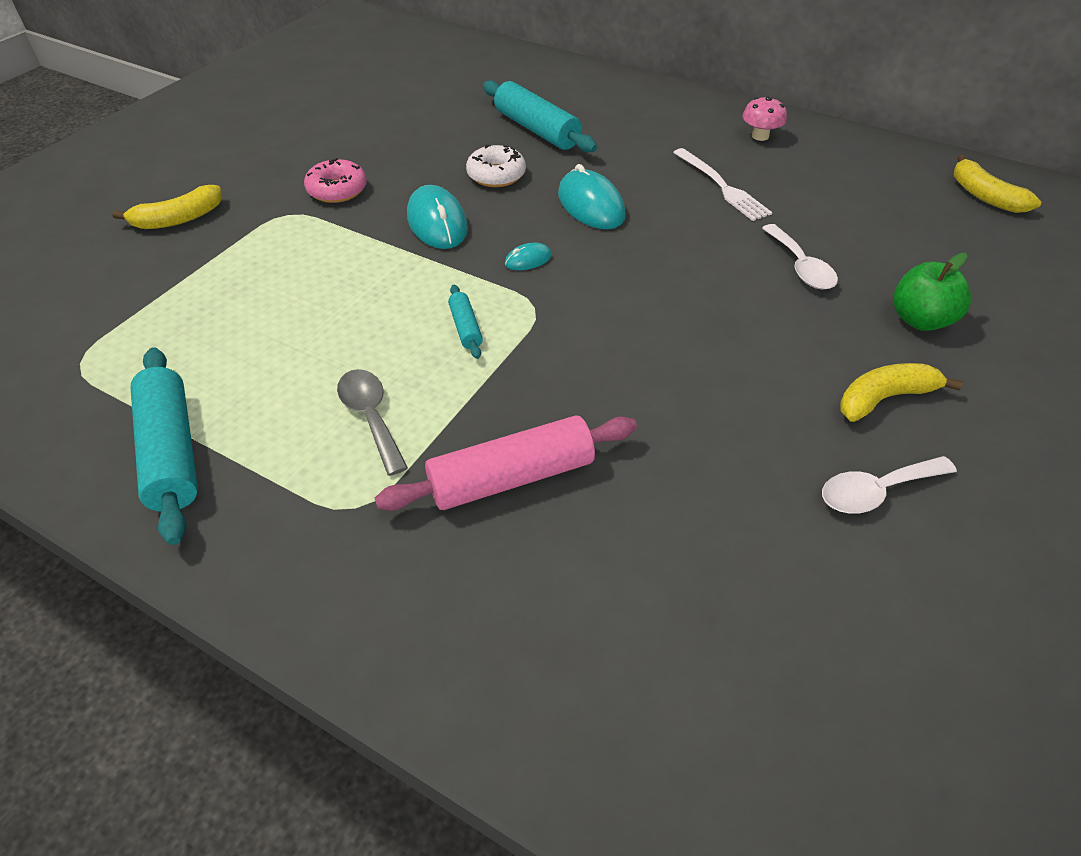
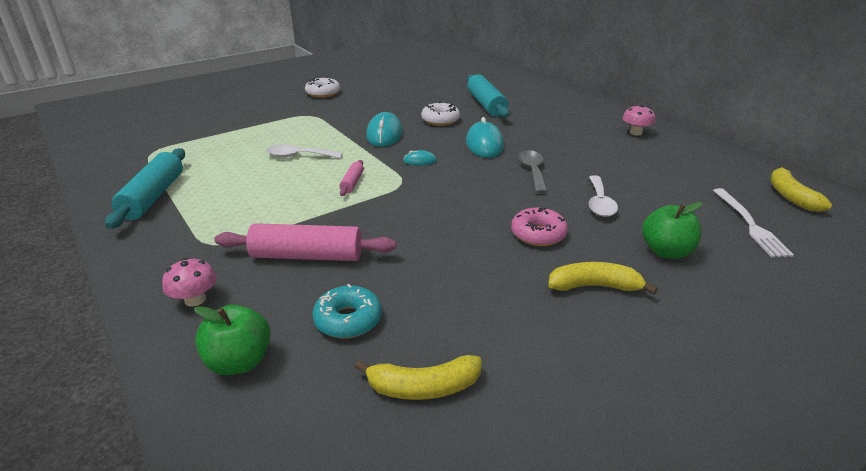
camera: 25 degrees right, 15 degrees down
(178, 219) = (255, 107): yellow banana -> yellow banana (423, 387)
(271, 162) = (323, 93): none -> white donut
(337, 190) = (345, 110): pink donut -> pink donut (538, 234)
(371, 417) = (261, 208): grey spoon -> grey spoon (533, 171)
(418, 611) = (195, 299): none -> pink mushroom
(465, 328) = (352, 183): turquoise rolling pin -> pink rolling pin
(570, 682) = (239, 362): none -> green apple
(651, 559) = (348, 320): none -> turquoise donut
(722, 186) = (582, 152): white fork -> white fork (750, 224)
(875, 491) = (537, 334): white spoon -> white spoon (298, 156)

